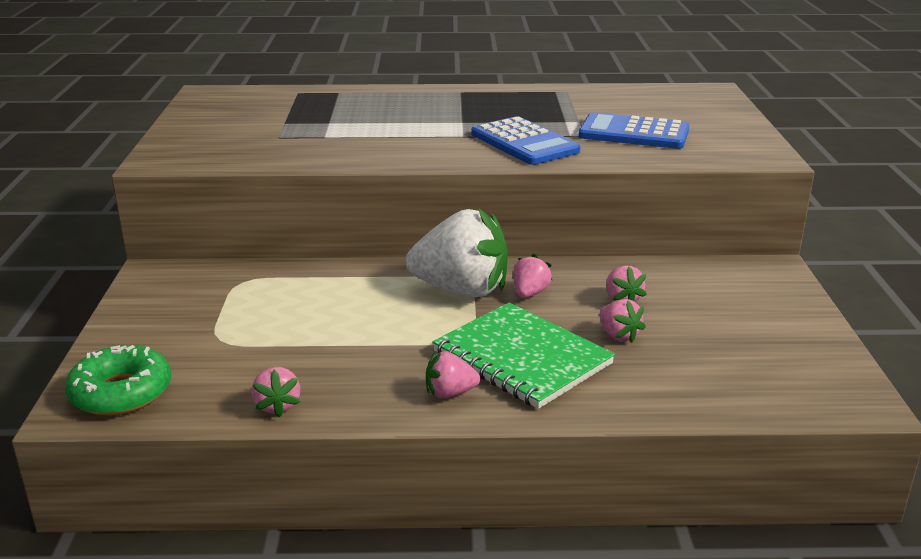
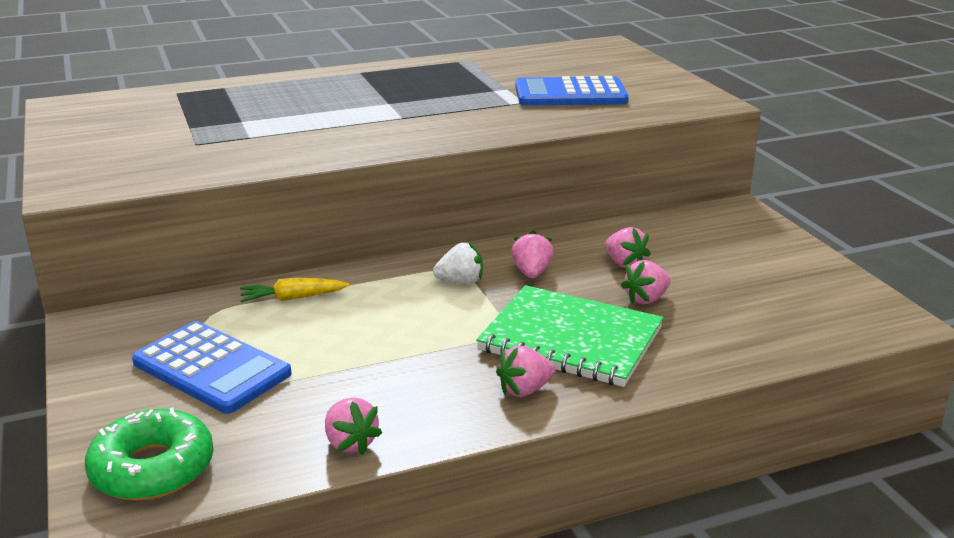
camera: 20 degrees left, 0 degrees up
(314, 279) = (292, 298): none -> yellow carrot
(461, 290) = (460, 282): white strawberry -> white strawberry, size x0.45
(524, 143) = (471, 117): blue calculator -> blue calculator (211, 368)
(618, 335) = (646, 299): pink strawberry -> pink strawberry turned 105 degrees clockwise

